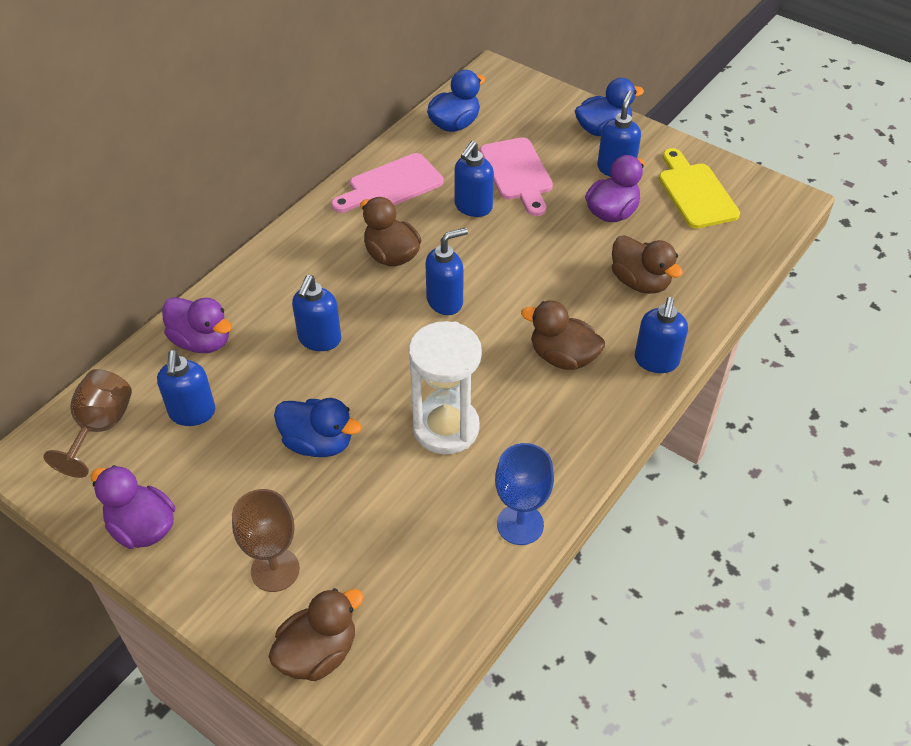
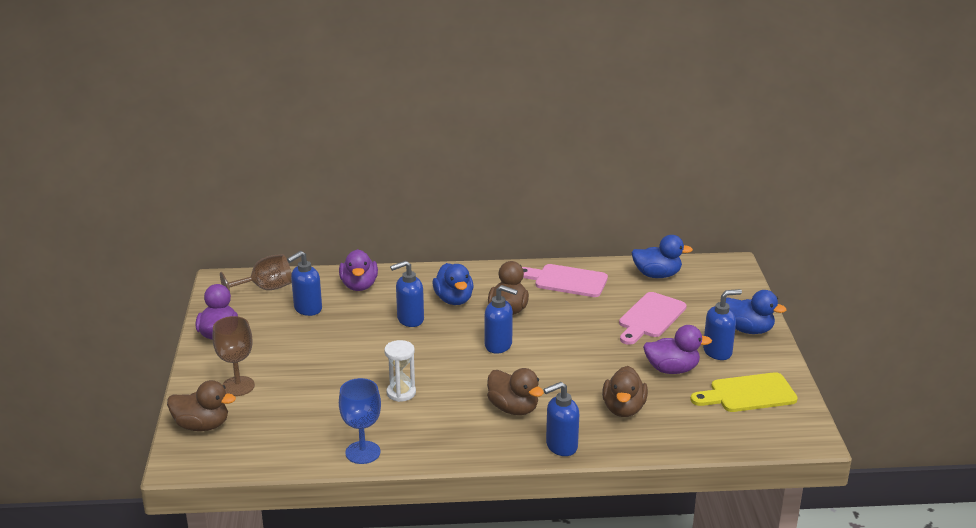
camera: 50 degrees right, 20 degrees down
(318, 443) = (336, 357): blue duck -> blue duck (454, 300)
(446, 428) = (401, 393): white hourglass -> white hourglass, size x0.59
(473, 207) = (593, 317): blue soap dispenser -> none
(563, 357) = (513, 408): brown duck -> brown duck turned 150 degrees clockwise
(695, 192) = (748, 394): yellow cutting board -> yellow cutting board turned 135 degrees counterclockwise

